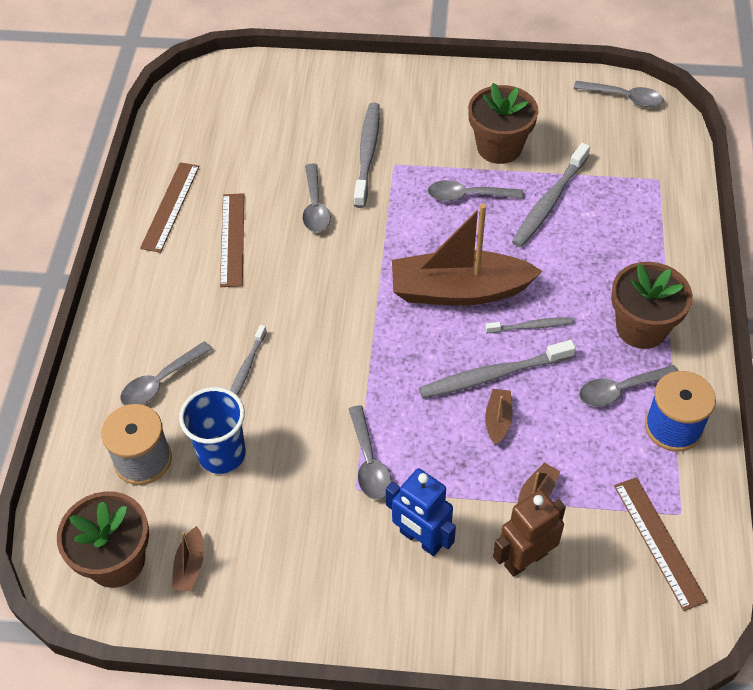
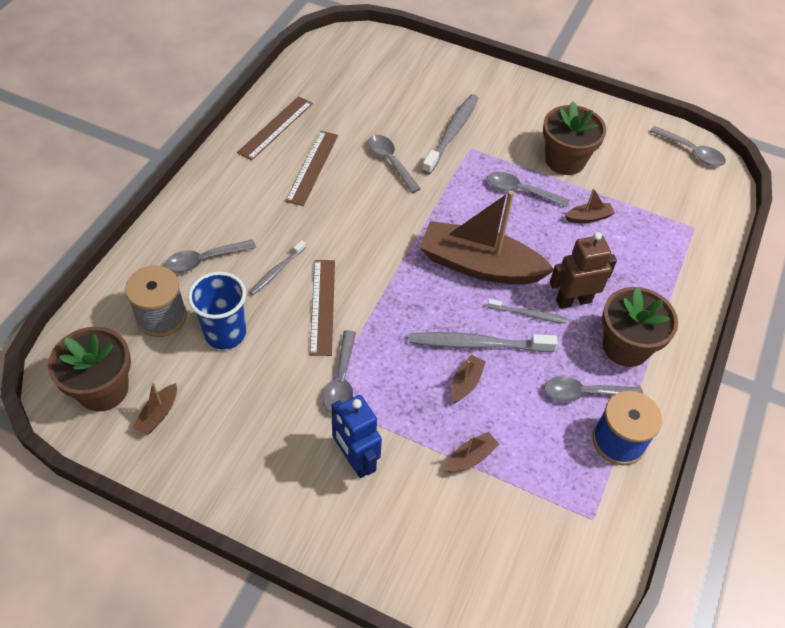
camera: 15 degrees right, 0 degrees up
(315, 206) = (390, 162): grey spoon -> grey spoon turned 135 degrees clockwise
(525, 559) = (437, 509): brown robot -> brown robot (573, 300)
(549, 202) = (588, 217): grey toothbrush -> brown boat
(659, 542) = (563, 537): brown ruler -> brown ruler (323, 306)

